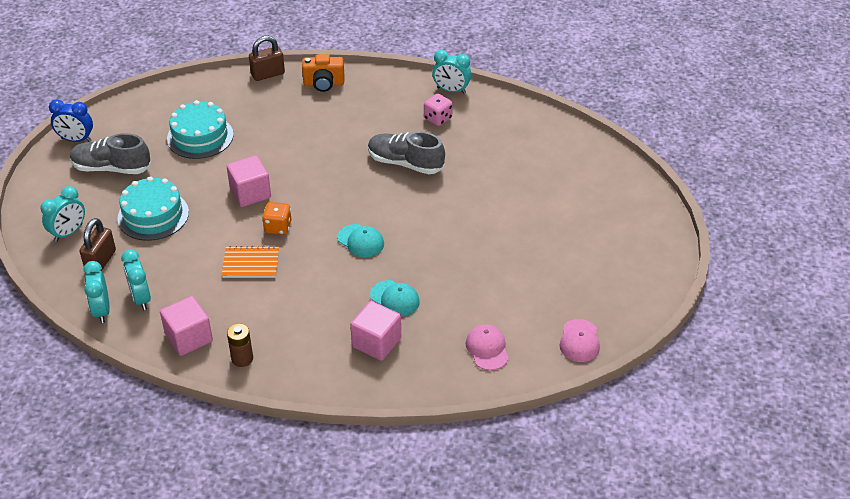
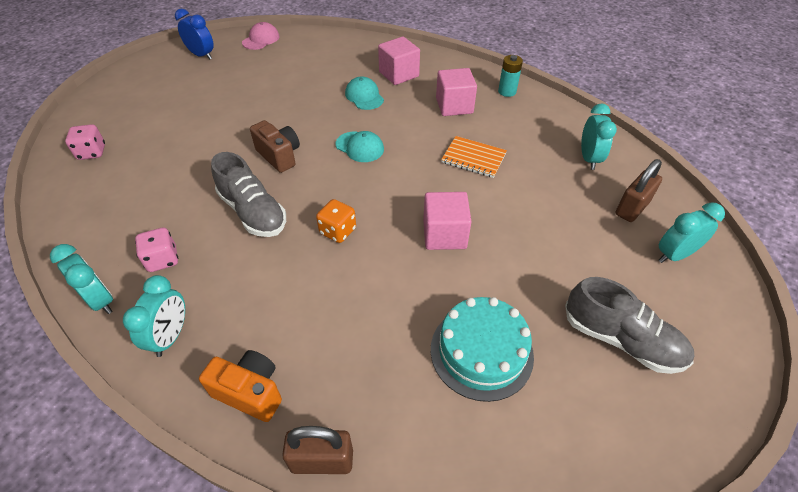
camera: 155 degrees left, 5 degrees up
(76, 140) = (684, 426): blue clock -> blue clock (202, 55)
(102, 310) = (628, 159): turquoise clock -> turquoise clock (171, 336)
(153, 215) = (567, 244): turquoise cake -> none
(189, 338) = (548, 116): pink cube -> pink cube (454, 106)
(242, 359) = (507, 91): brown battery -> turquoise battery
(278, 227) = (431, 185): orange dice -> orange dice (338, 231)
(361, 241) = (360, 147): turquoise cap -> turquoise cap turned 150 degrees clockwise
(425, 210) = (279, 156): none -> brown camera
(487, 349) = (324, 51): pink cap -> none
(582, 163) = (92, 152): none -> pink dice

